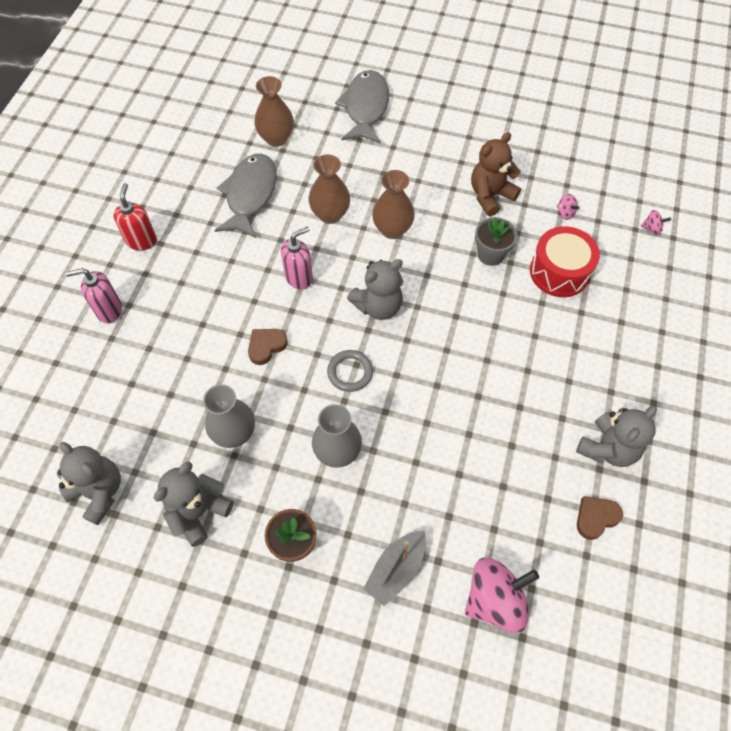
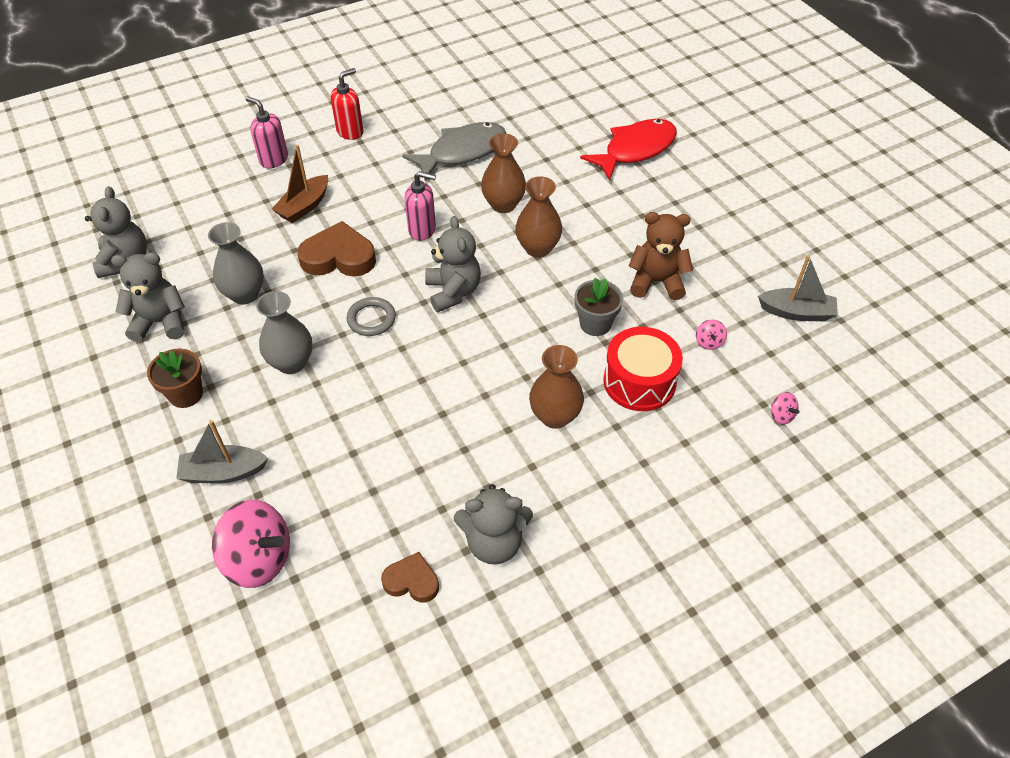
camera: 45 degrees right, 10 degrees down
(187, 329) = (304, 206): none -> brown boat
(266, 346) = (339, 257): brown heart -> brown heart, size x1.72
(276, 138) = (533, 127): brown vase -> brown vase (555, 416)
(365, 108) = (635, 150): grey fish -> red fish
(378, 306) = (453, 292): grey teddy bear -> grey teddy bear turned 120 degrees counterclockwise
(586, 154) = (796, 312): none -> grey boat

